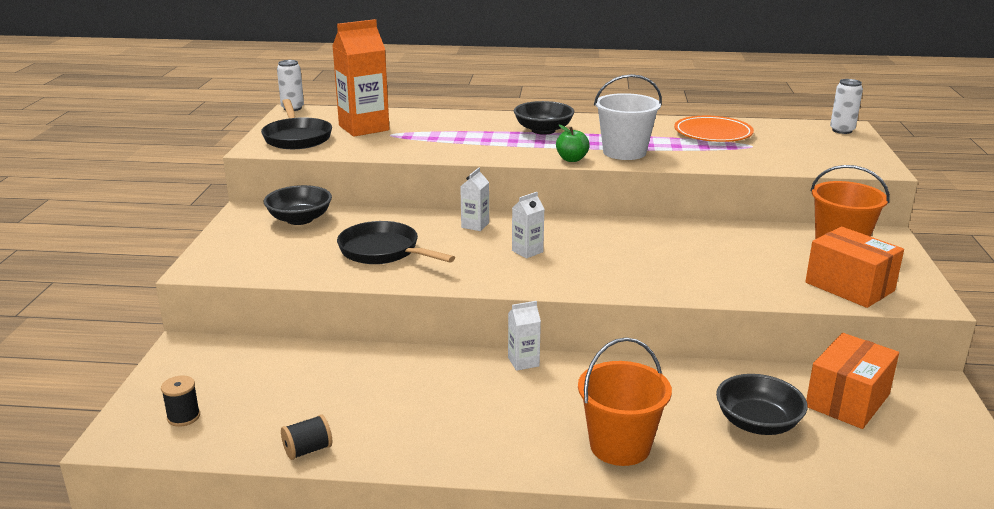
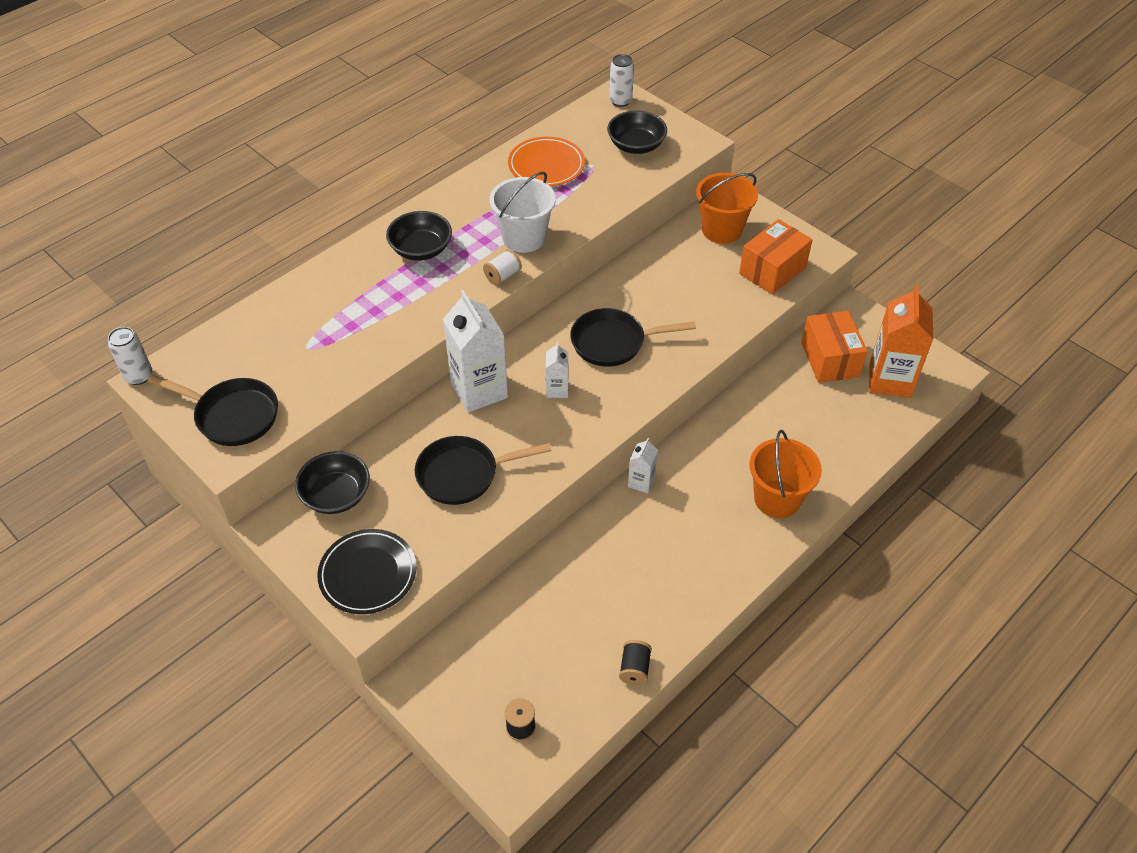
camera: 50 degrees left, 25 degrees up
(240, 256) = (368, 574): none -> black plate
(364, 128) = (267, 356): orange carton -> orange carton (890, 380)
(475, 225) = (479, 390): white carton -> white carton, size x2.05
(572, 159) = (502, 276): green apple -> white spool
(618, 253) = (613, 342): none -> black pan
(757, 423) = (813, 417): black bowl -> black bowl (636, 145)
(849, 286) = (772, 270): orange box -> orange box turned 45 degrees counterclockwise

